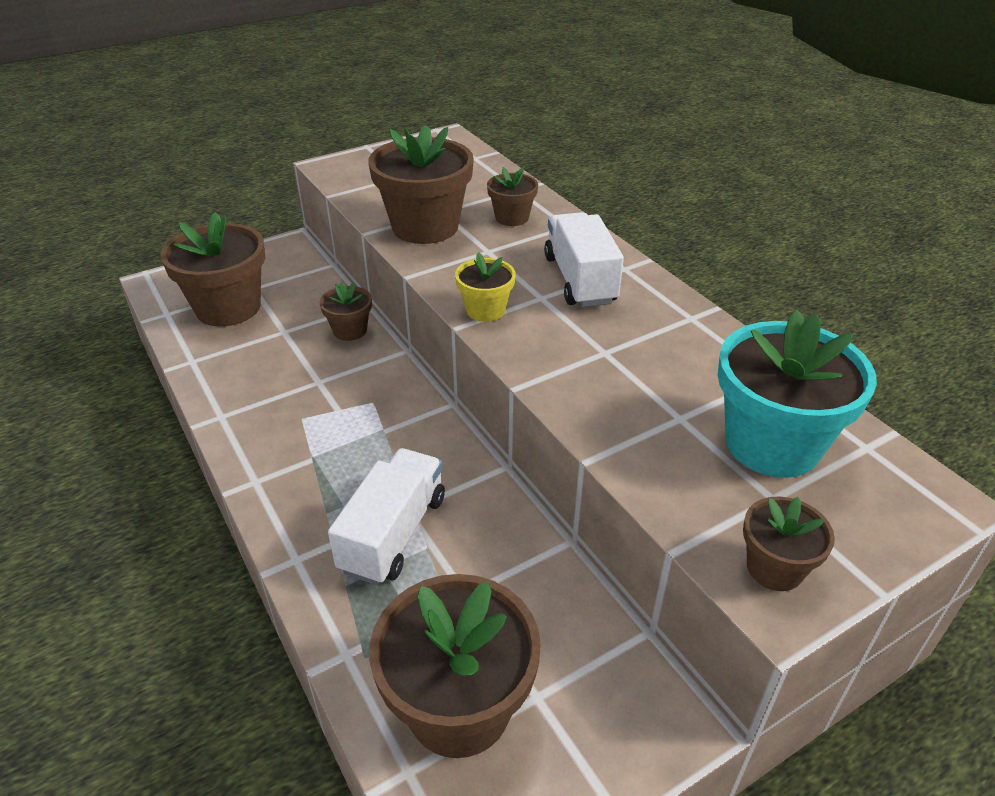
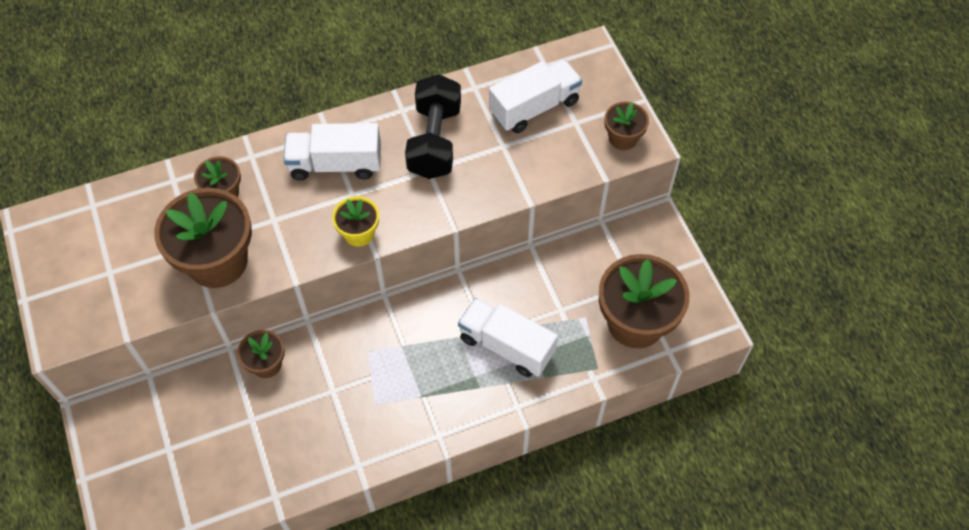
camera: 80 degrees left, 20 degrees up
(228, 308) = (197, 470): brown flower pot -> none
(654, 351) = (434, 141): none -> black dumbbell
(772, 444) = (534, 107): turquoise flower pot -> white truck

